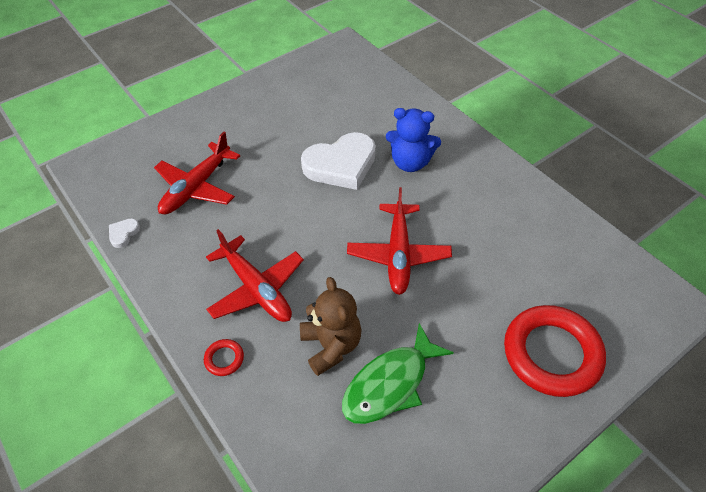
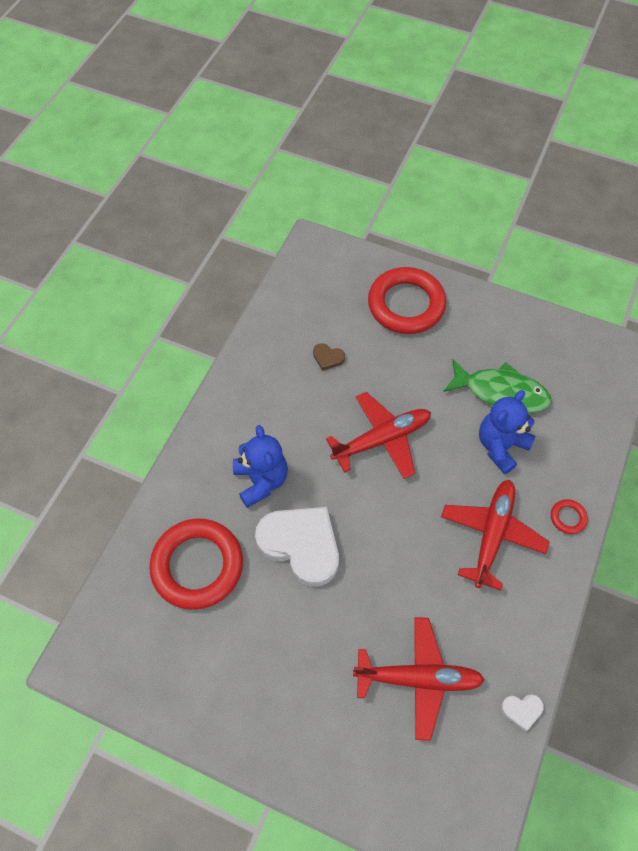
camera: 120 degrees left, 10 degrees up
(331, 346) = (500, 446): brown teddy bear -> blue teddy bear
(366, 109) = (197, 566): none -> red ring
(511, 253) = (328, 358): none -> brown heart

